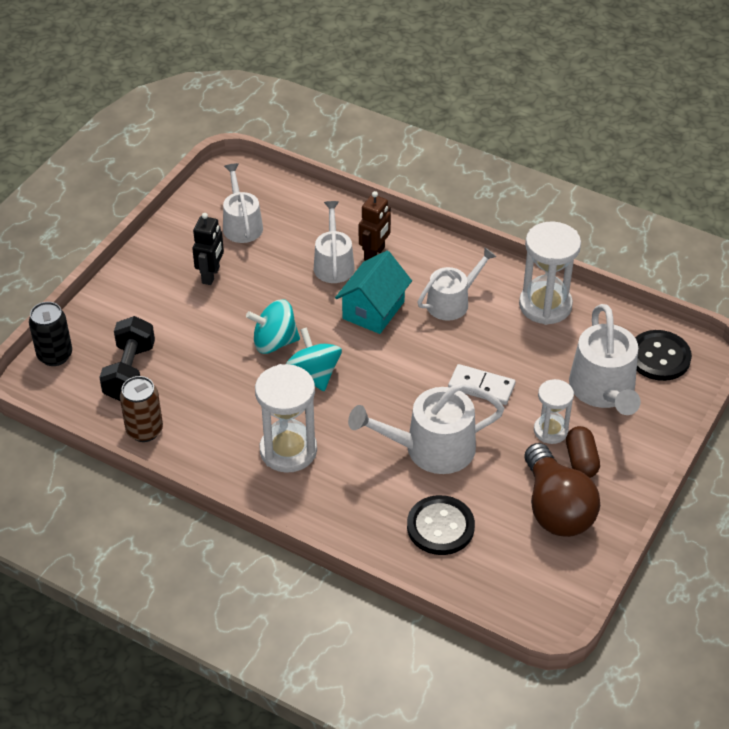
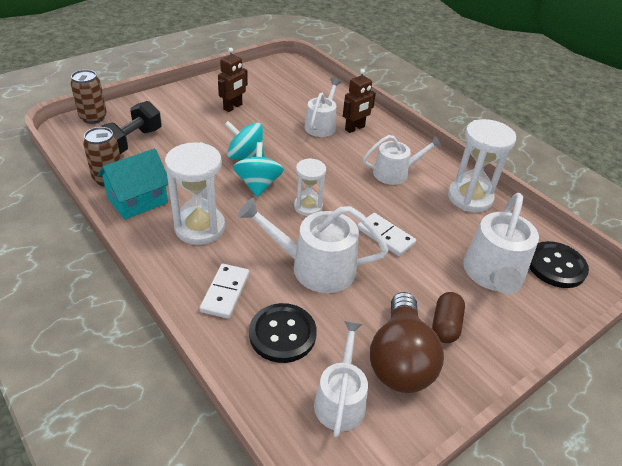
camera: 20 degrees right, 5 degrees down
(55, 355) = (93, 118): black can -> brown can
(211, 275) = (233, 107): black robot -> brown robot
(241, 224) = (275, 88): white watering can -> white watering can (340, 399)
(362, 508) = (225, 292): none -> white domino
(373, 310) = (331, 159): turquoise house -> turquoise house (138, 200)
(550, 430) = (428, 290): white hourglass -> white hourglass (308, 207)

